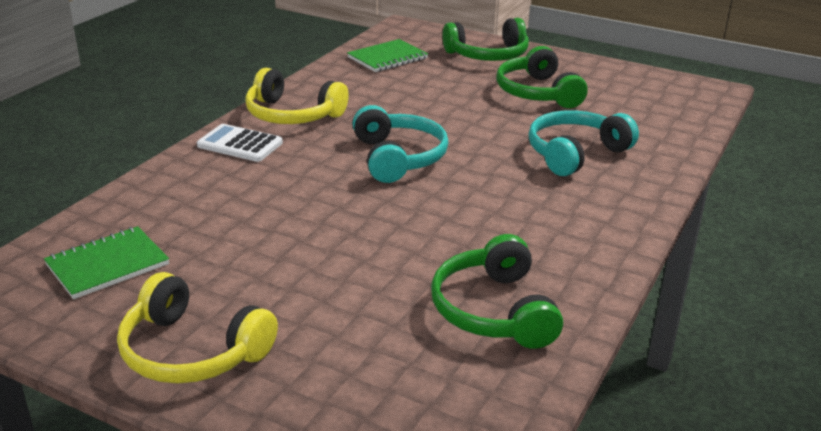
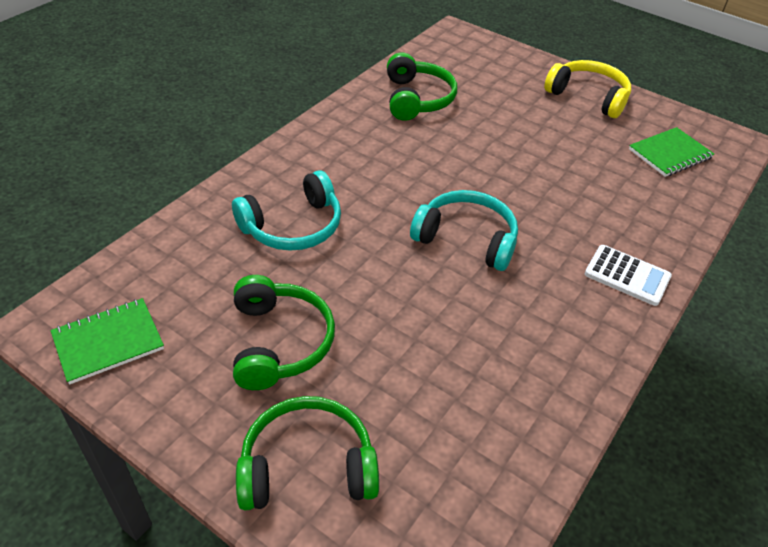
camera: 175 degrees left, 15 degrees up
(292, 115) = (586, 324): yellow headphones -> none
(387, 58) = (471, 472): green notebook -> green notebook (108, 342)
(398, 158) = (466, 239): turquoise headphones -> turquoise headphones turned 120 degrees clockwise

